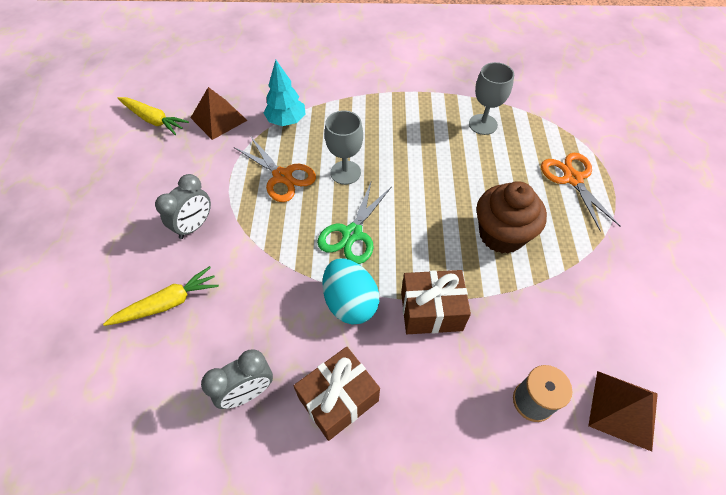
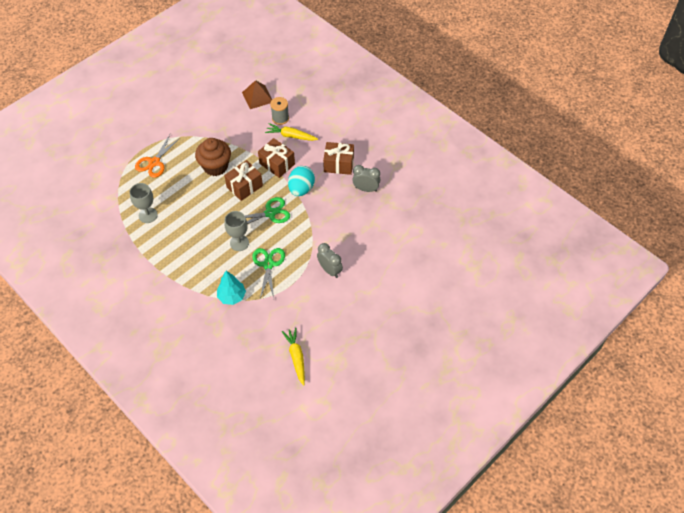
camera: 135 degrees left, 0 degrees up
(168, 303) = (368, 243): yellow carrot -> yellow carrot (291, 136)
(194, 226) = (330, 270): grey clock -> grey clock turned 60 degrees clockwise
(219, 119) = (263, 328): brown pyramid -> none
(282, 176) = (268, 264): orange scissors -> green scissors
(429, 240) = (244, 186): none -> brown gift

